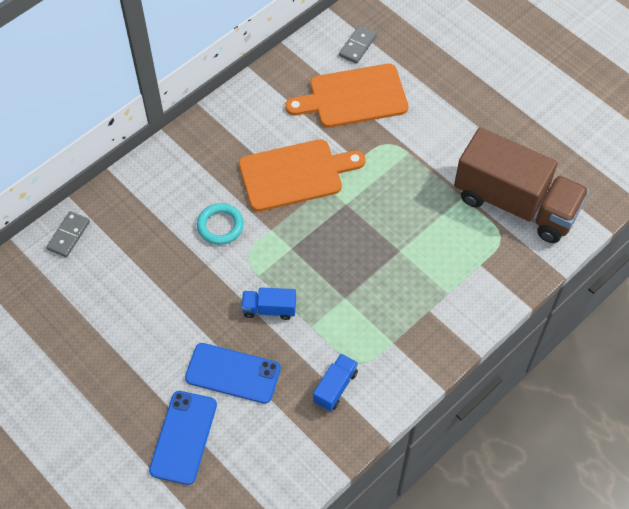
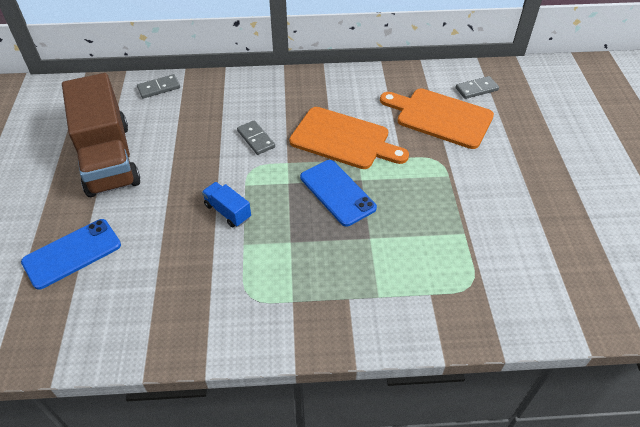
camera: 40 degrees right, 10 degrees down
(220, 226) = (256, 139): turquoise ring -> grey domino
(233, 373) = (153, 236): blue phone -> blue phone (337, 192)
(335, 387) = (211, 301): blue truck -> none
(515, 203) = (510, 268): brown truck -> brown truck (108, 158)

